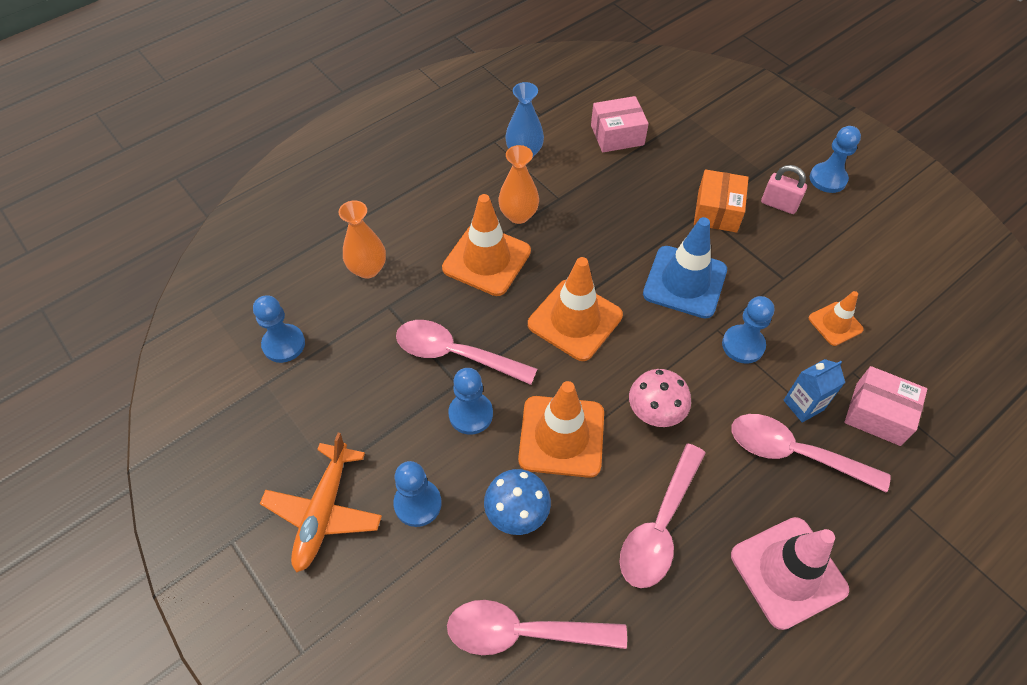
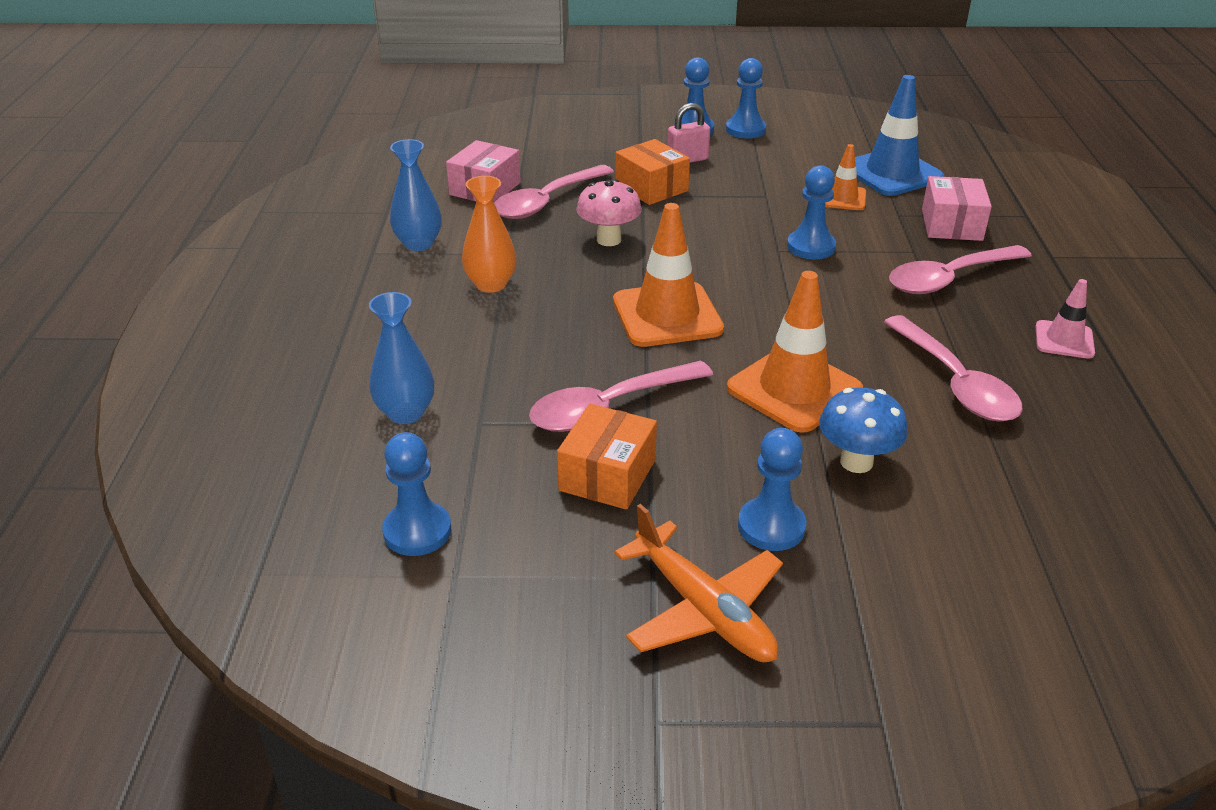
camera: 50 degrees left, 20 degrees down
(368, 269) = (406, 413): orange vase -> blue vase
(395, 395) = (607, 475): none -> orange box
(470, 414) = (699, 433): blue pawn -> blue pawn (745, 130)
(486, 260) = (517, 329): orange traffic cone -> none
(523, 632) = (999, 525): pink spoon -> pink spoon (546, 202)
(654, 414) = (830, 325): pink mushroom -> pink mushroom (609, 240)
(685, 282) = (705, 240): blue traffic cone -> blue traffic cone (891, 173)
(788, 572) = (1064, 340): pink traffic cone -> pink traffic cone, size x0.55
(803, 405) = (906, 251): blue carton -> none
(878, 414) = (951, 225): pink box -> pink box turned 60 degrees counterclockwise

